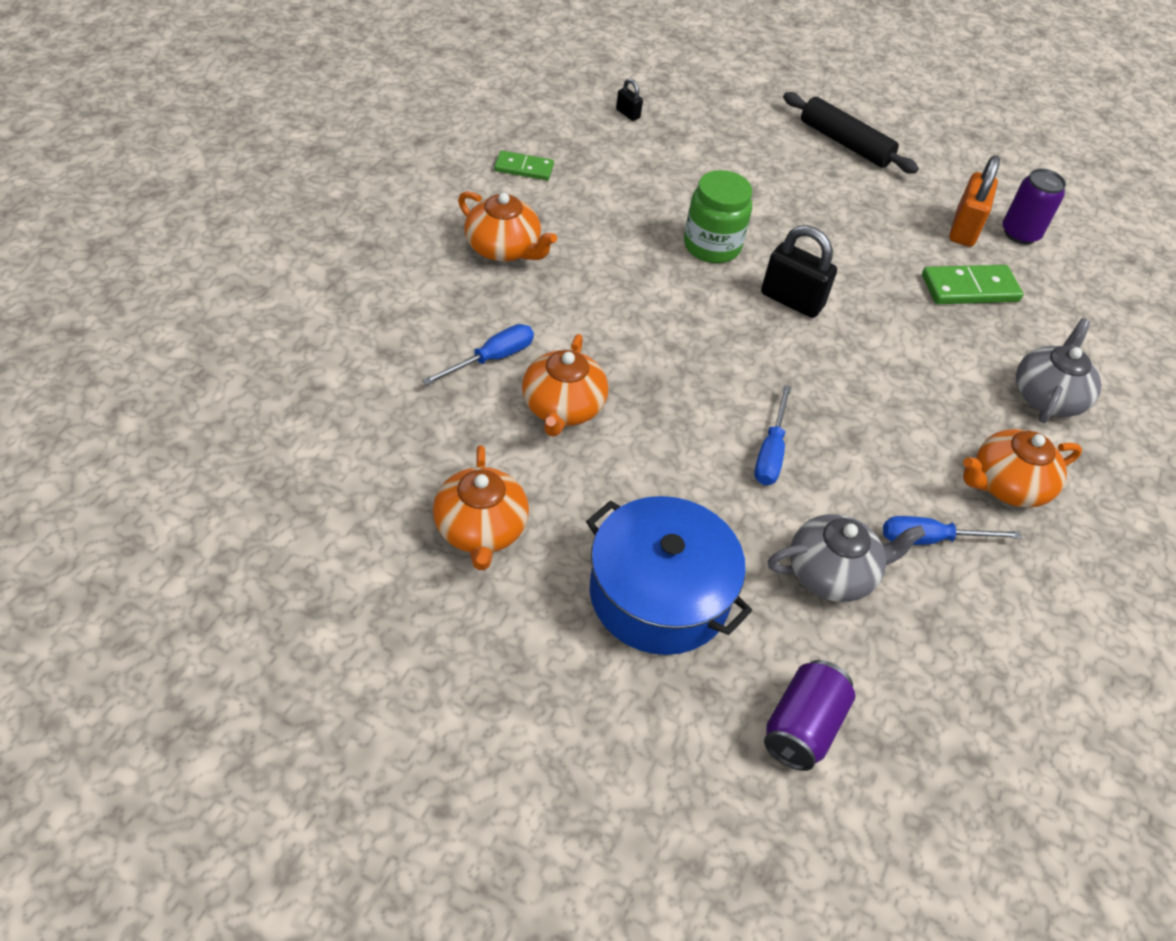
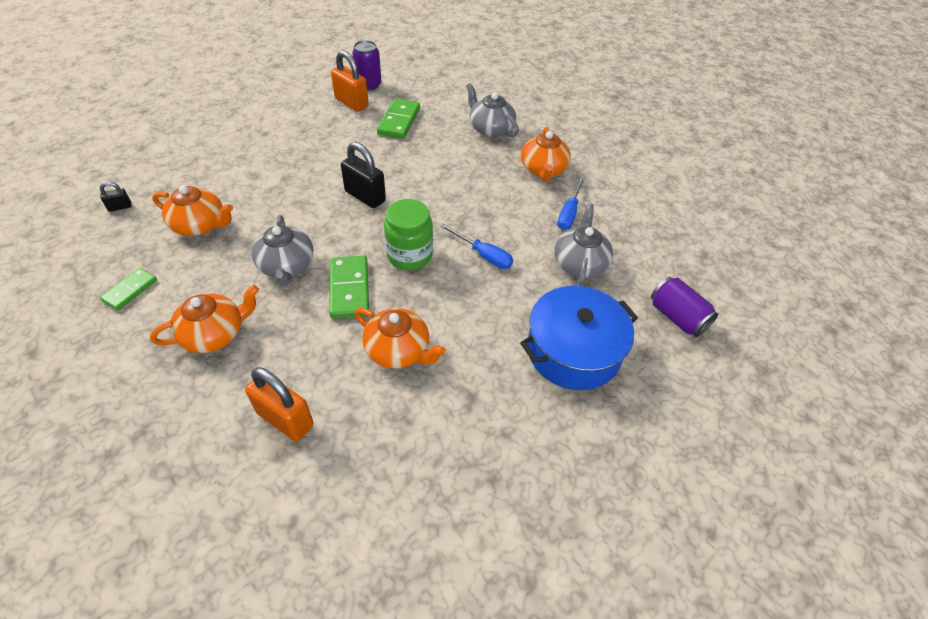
camera: 65 degrees left, 0 degrees up
(427, 340) = (285, 419): none -> orange padlock
(480, 529) = (490, 438): orange teapot -> orange teapot (200, 225)
(491, 359) = (329, 379): blue screwdriver -> none
(628, 335) = (349, 289): none -> green domino
(629, 269) = (286, 266): none -> grey teapot
(712, 246) = (292, 214): green jar -> green jar (409, 255)
(791, 300) = (365, 196): black padlock -> black padlock turned 75 degrees clockwise
(845, 143) = (242, 116): black rolling pin -> none

